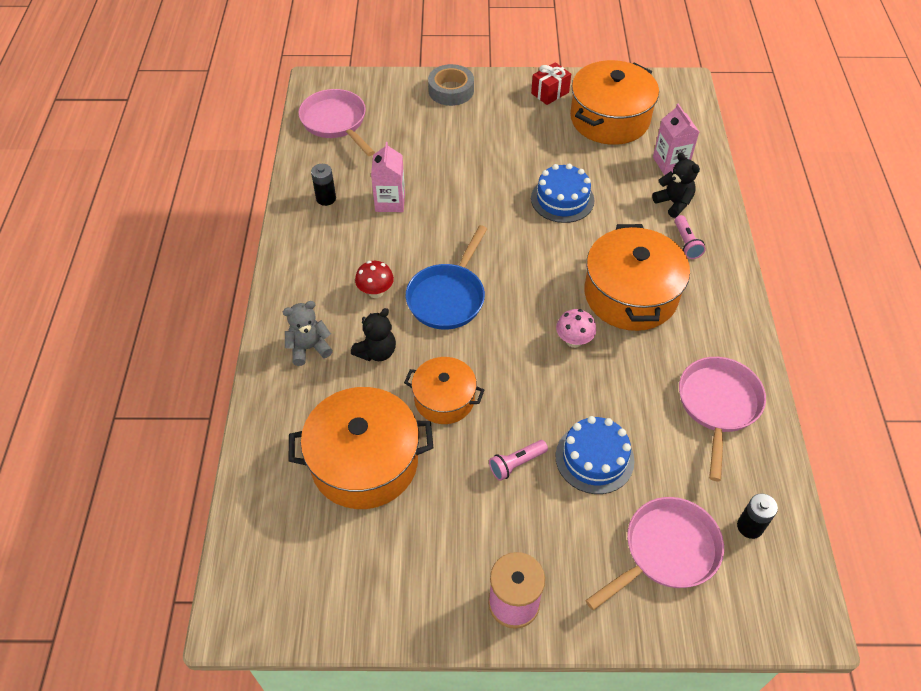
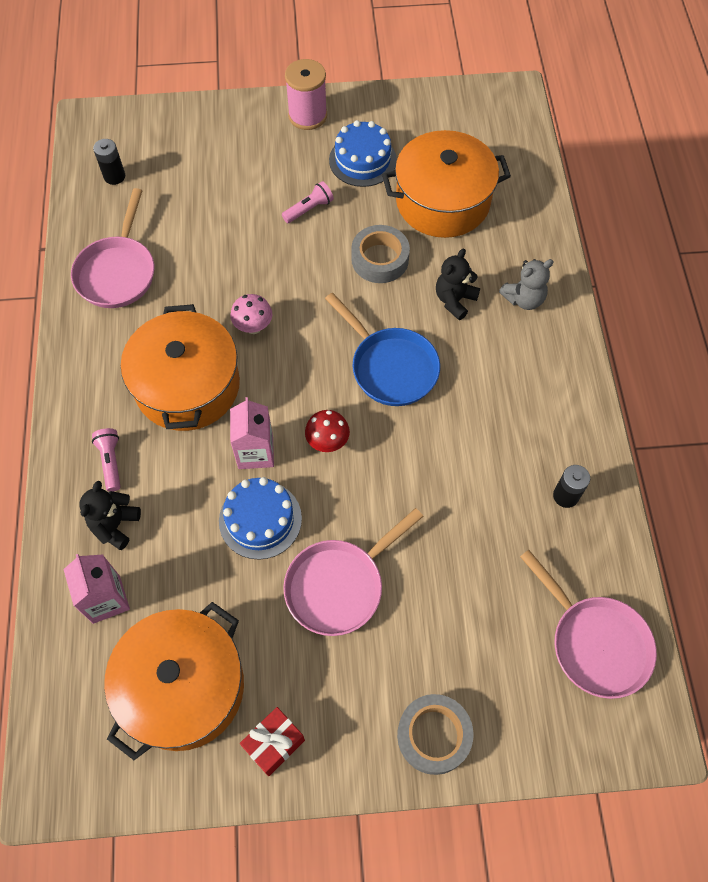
camera: 175 degrees right, 10 degrees up
(376, 292) = (471, 367): red mushroom -> red mushroom (327, 442)
(390, 202) = (482, 497): pink carton -> pink carton (255, 452)
(444, 399) = (380, 259): orange pot -> grey tape
(448, 297) = (390, 367): blue pan -> blue pan turned 120 degrees clockwise
(594, 458) = (239, 218): blue cake -> blue cake (362, 160)
(666, 551) = (186, 155): pink pan -> pink pan (339, 585)
(673, 203) = (115, 525): black teddy bear -> black teddy bear turned 60 degrees clockwise

